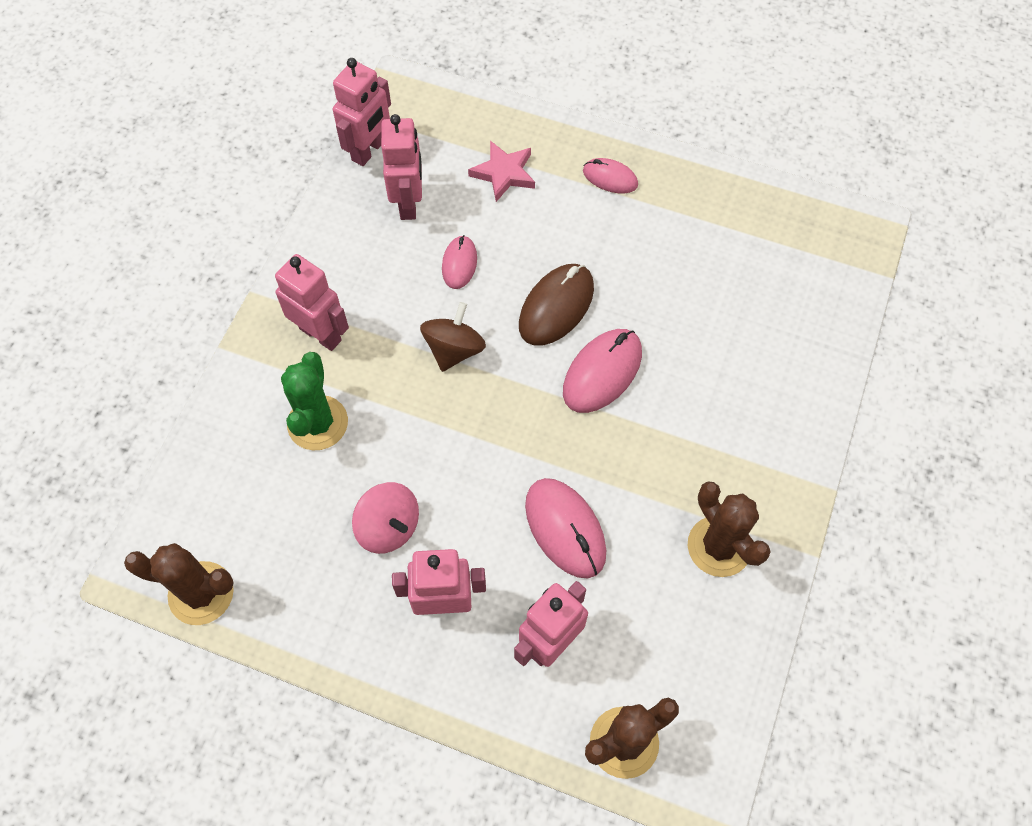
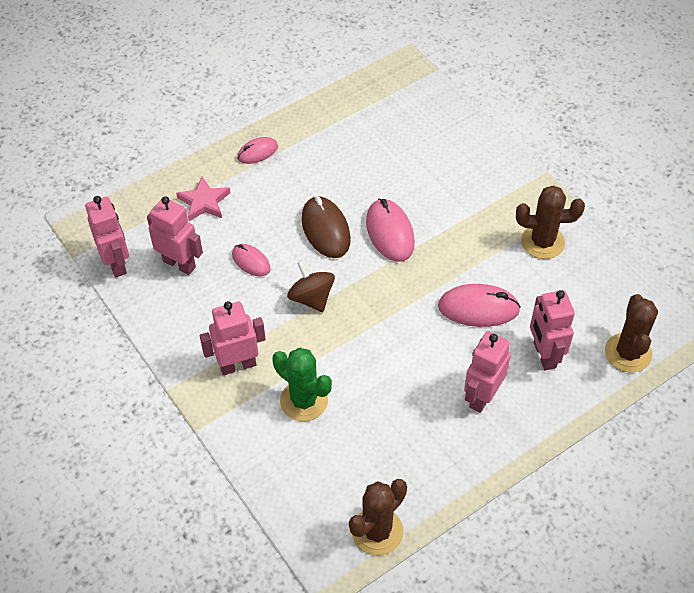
camera: 55 degrees left, 10 degrees down
(388, 527) = (409, 399): pink spinning top -> none

